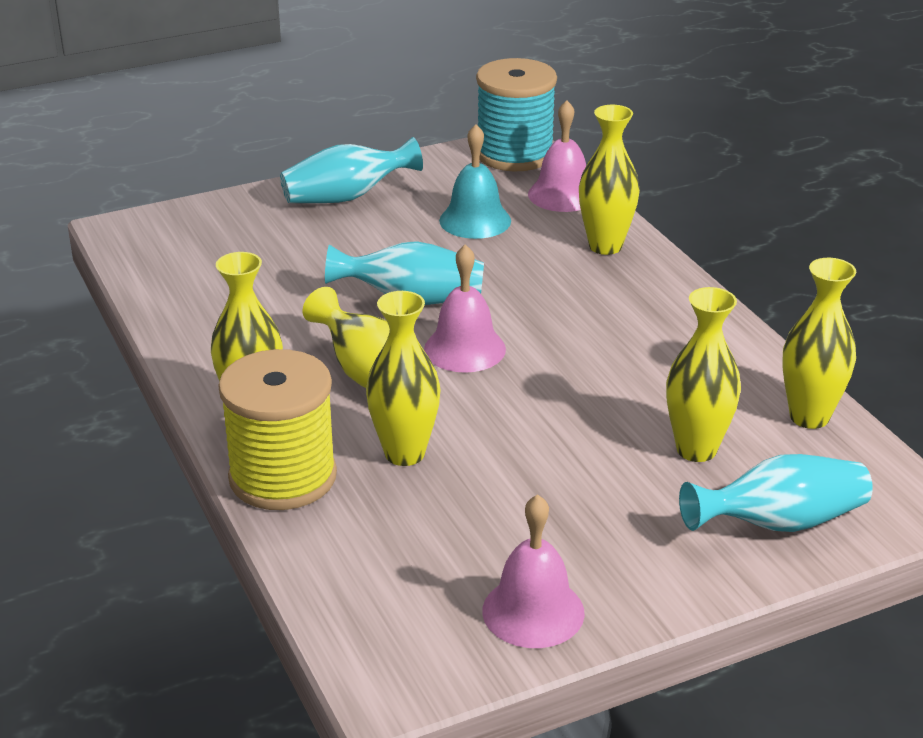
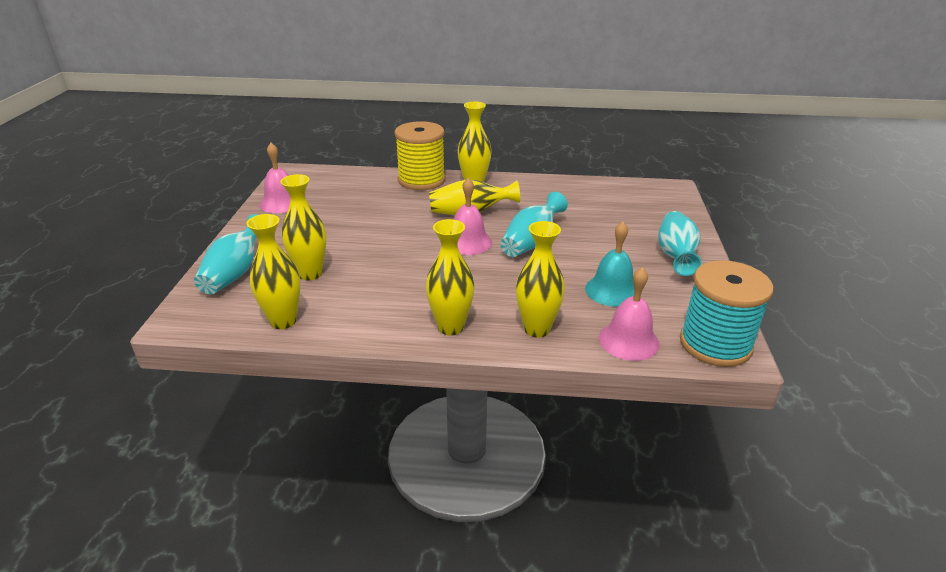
camera: 120 degrees right, 0 degrees up
(404, 453) = (404, 205): yellow vase -> yellow vase (450, 327)

